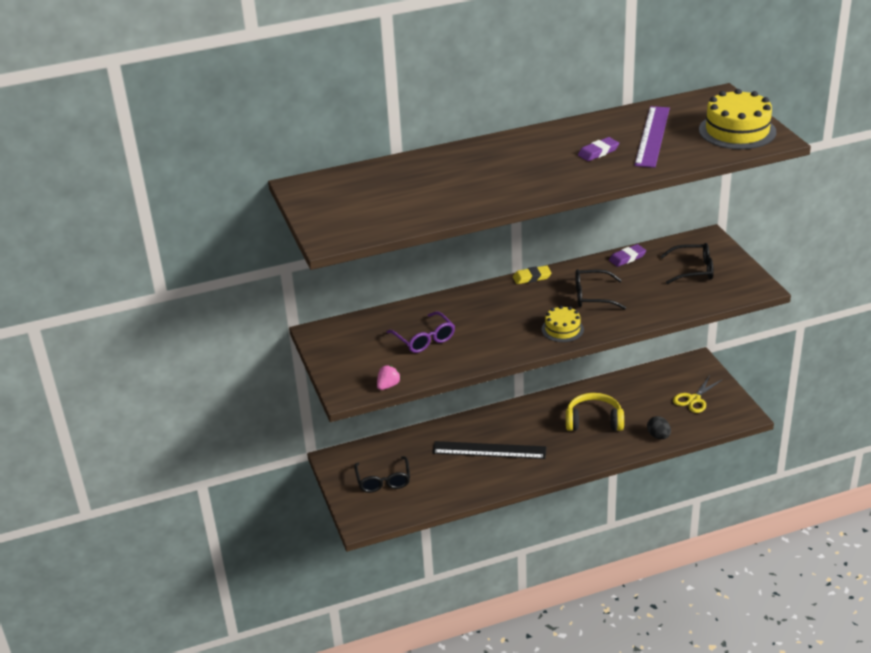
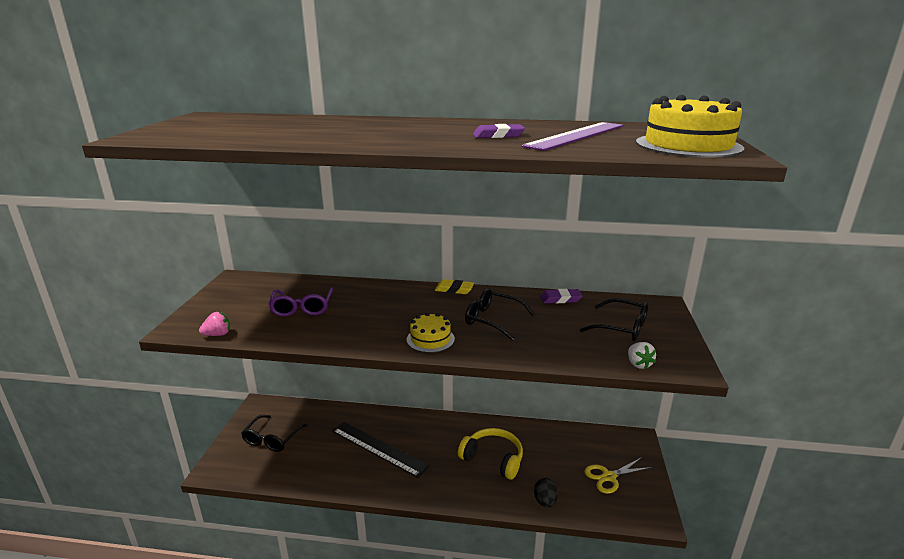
camera: 25 degrees right, 10 degrees down
(725, 297) = (638, 364): none -> white strawberry

